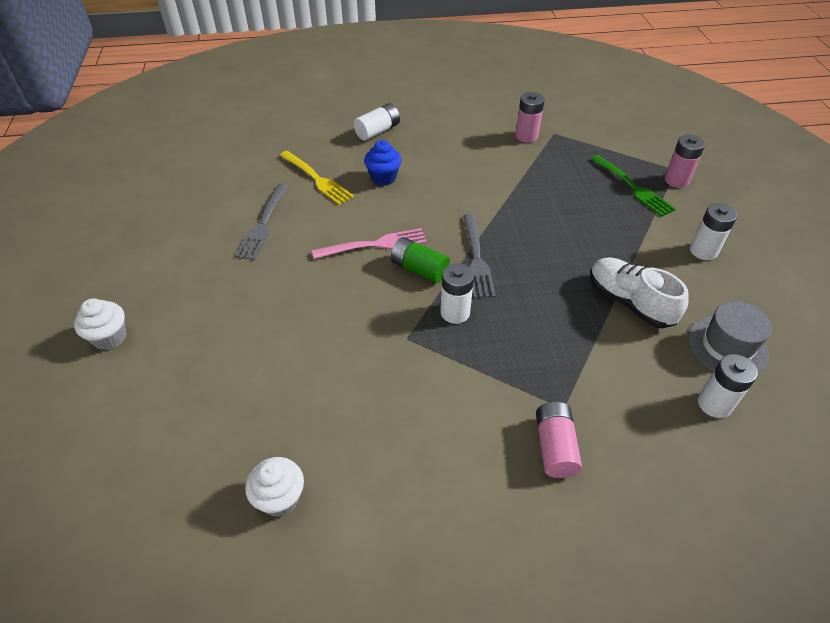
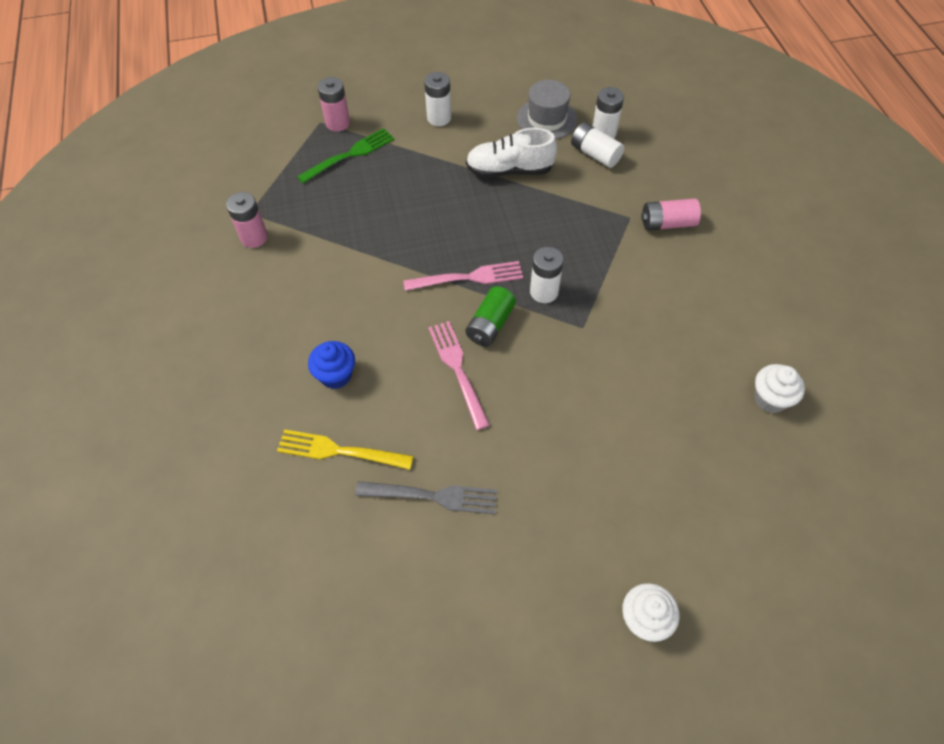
camera: 95 degrees left, 10 degrees up
(317, 179) = (339, 451): yellow fork -> yellow fork turned 120 degrees counterclockwise
(377, 131) = (232, 394): white battery -> white battery (595, 154)
(477, 258) = (468, 277): grey fork -> pink fork
(629, 302) = (509, 170): white shoe -> white shoe turned 45 degrees clockwise

